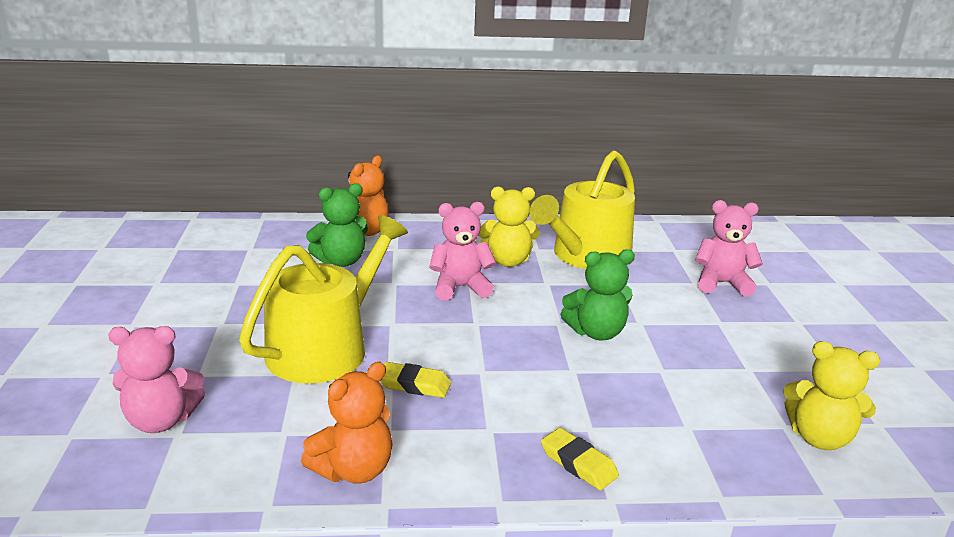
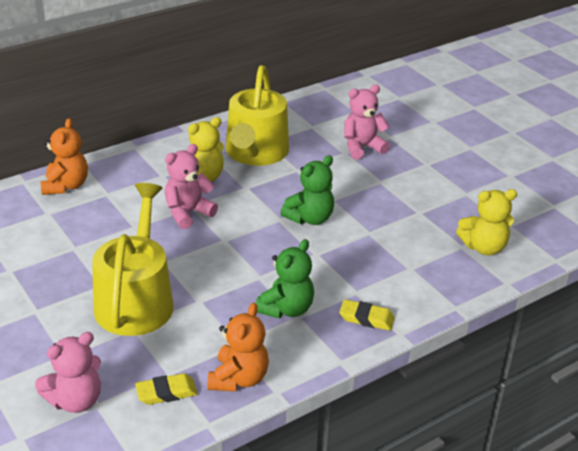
camera: 30 degrees left, 10 degrees up
(341, 261) = (74, 220): green teddy bear -> green teddy bear (286, 309)
(414, 385) = (224, 304): yellow eraser -> yellow eraser (166, 392)

